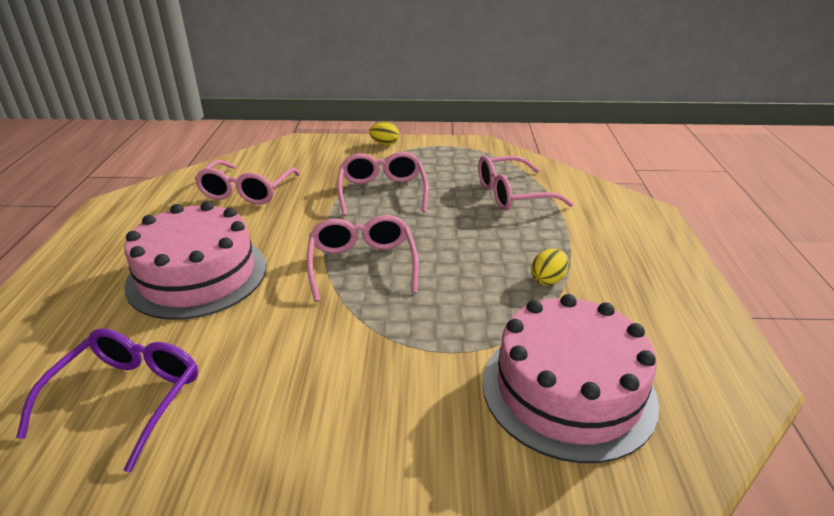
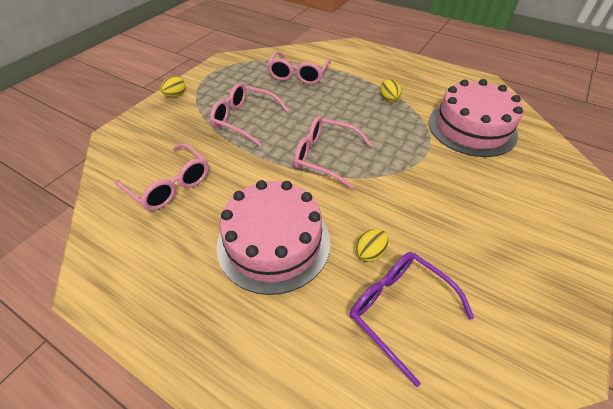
camera: 60 degrees left, 15 degrees up
(211, 348) = (370, 252): none -> yellow egg

